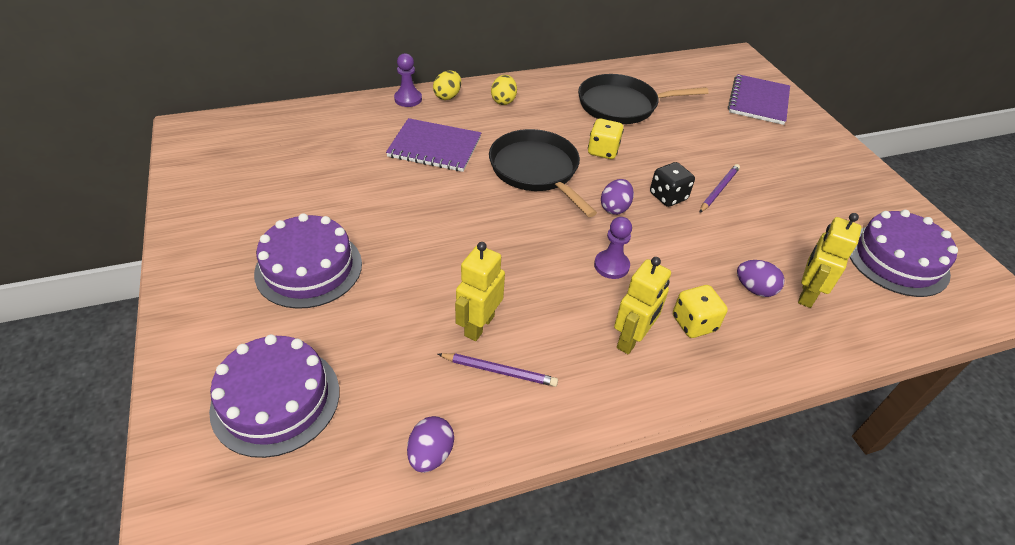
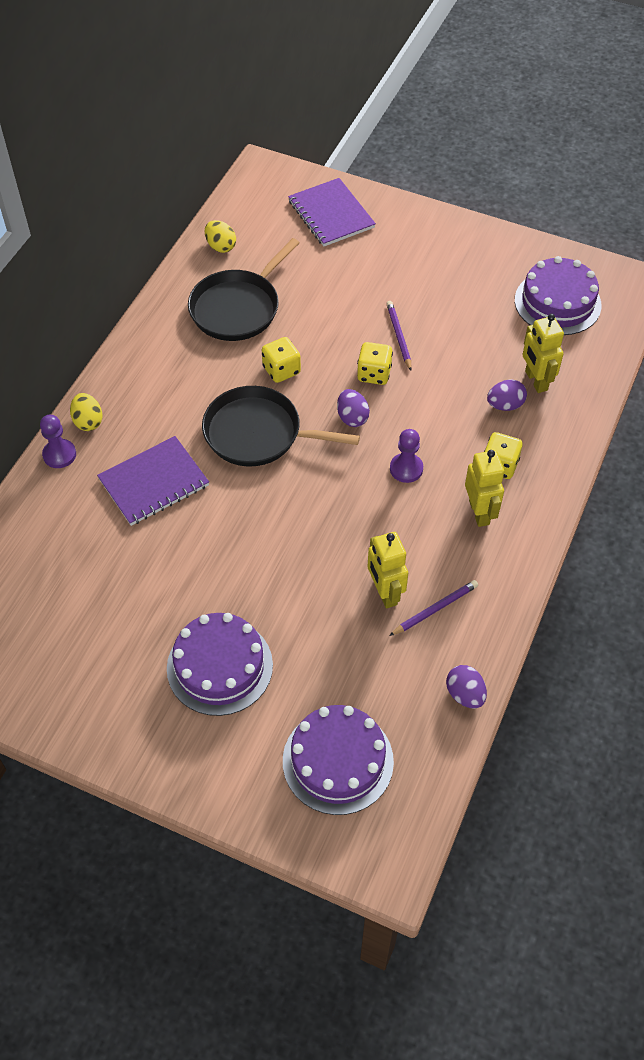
camera: 45 degrees left, 10 degrees up
(503, 101) = (141, 385): yellow egg -> yellow egg (221, 246)
(668, 196) = (374, 374): black dice -> yellow dice

